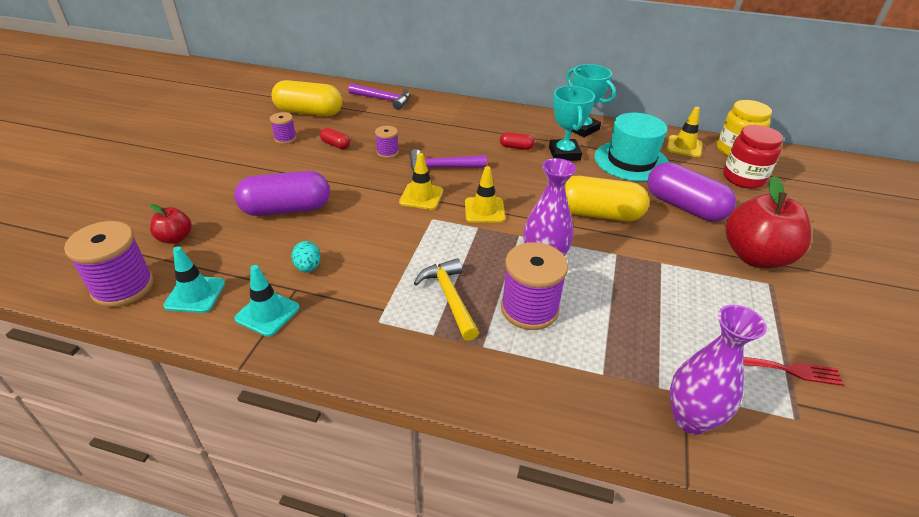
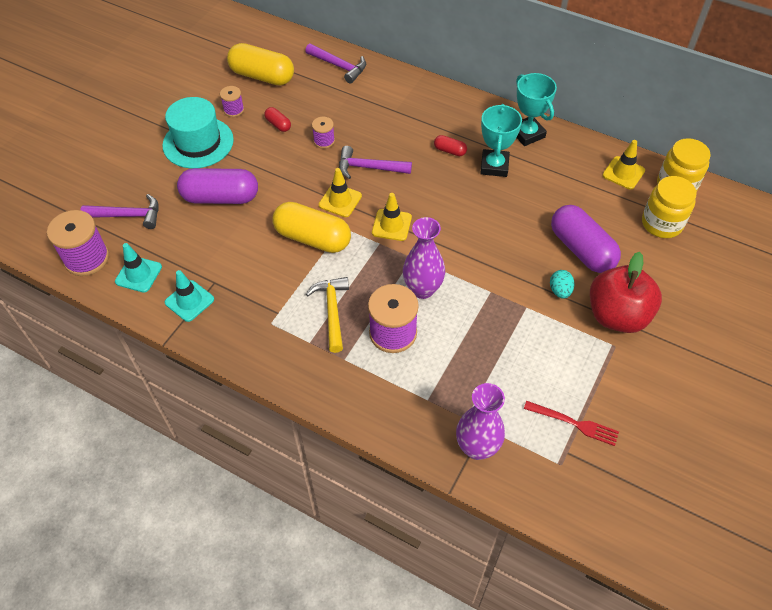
camera: 15 degrees right, 15 degrees up
(175, 238) = (128, 215): red apple -> purple hammer
(308, 267) = (227, 262): turquoise egg -> turquoise egg (560, 291)
(598, 214) = (494, 245): yellow capsule -> yellow capsule (313, 238)
(631, 161) = (557, 185): turquoise hat -> turquoise hat (198, 143)
(743, 178) = (661, 223): red jar -> yellow jar

